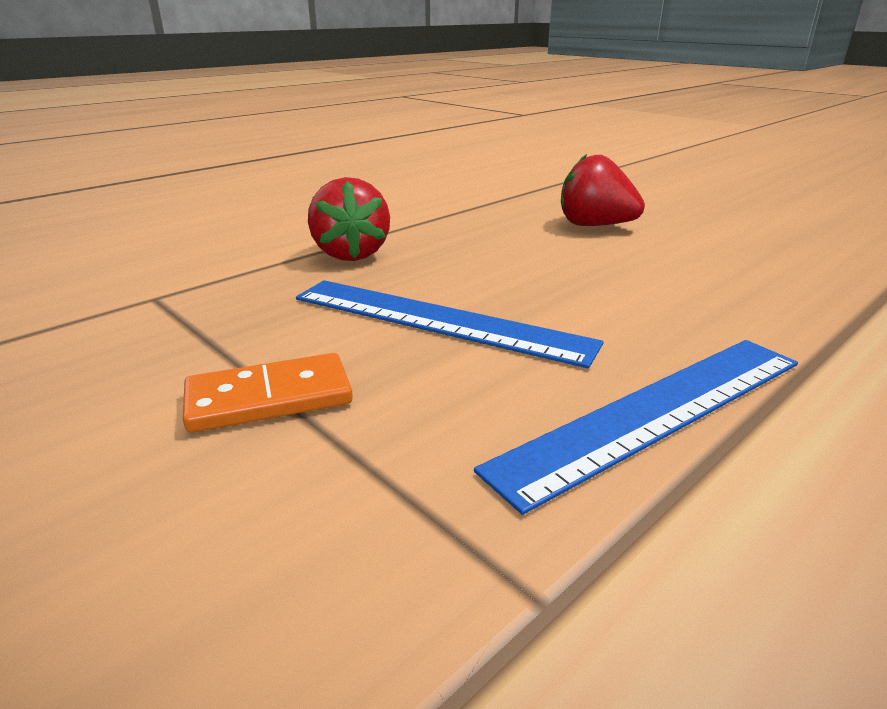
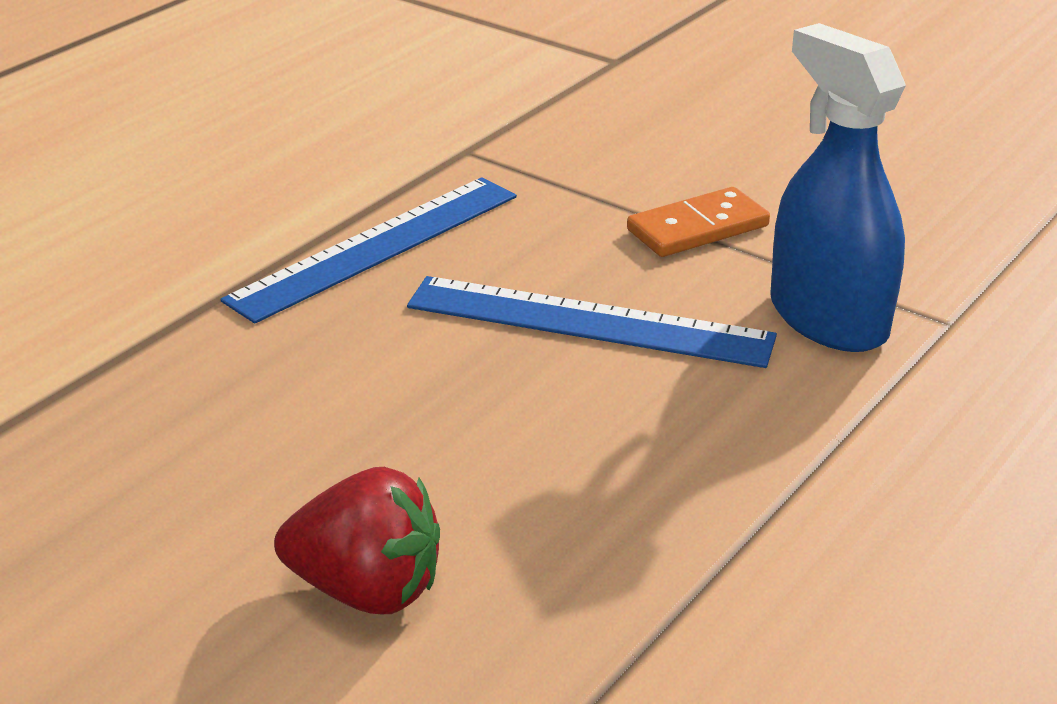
camera: 170 degrees right, 5 degrees up
(241, 307) = (827, 318): none -> blue spray bottle
(351, 254) = (779, 439): red strawberry -> none

